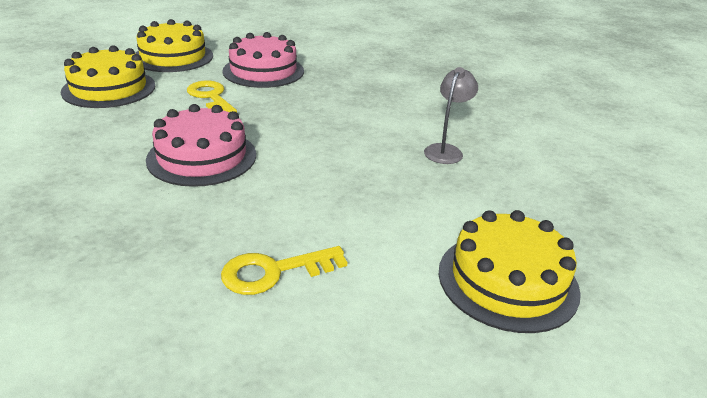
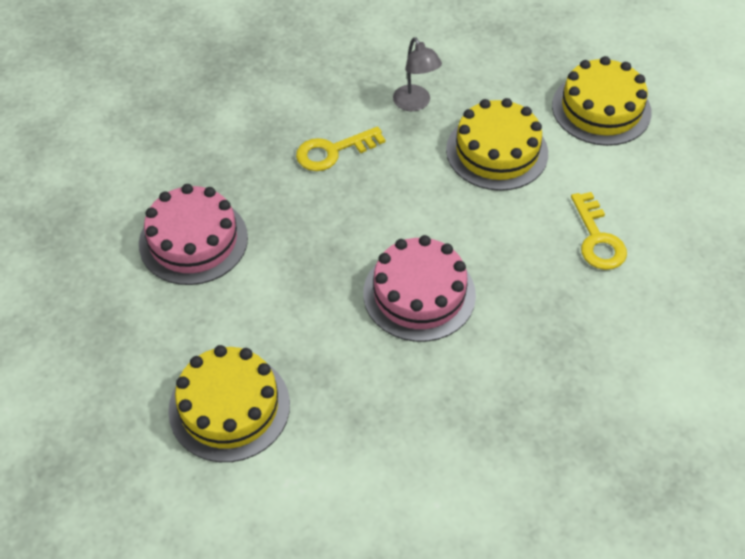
camera: 80 degrees left, 20 degrees up
(173, 57) = (122, 345): yellow cake -> yellow cake (497, 151)
(211, 97) = (270, 293): yellow key -> yellow key (333, 151)
(446, 150) = (415, 104): grey lamp -> grey lamp turned 150 degrees counterclockwise

